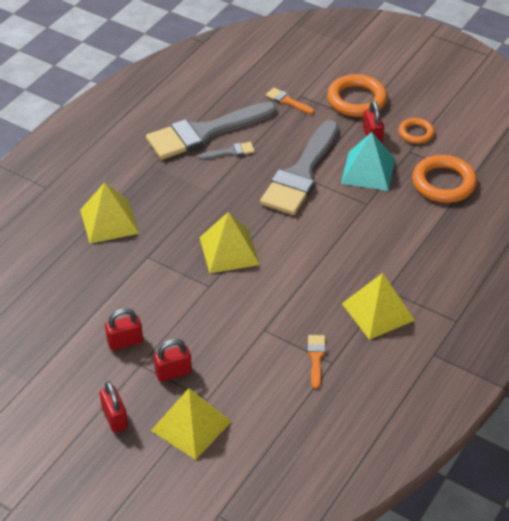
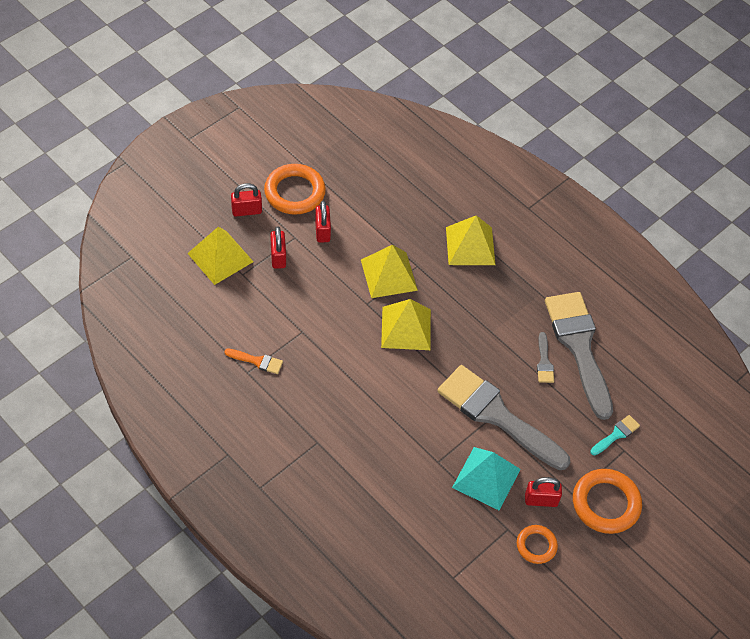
camera: 100 degrees right, 10 degrees up
(287, 101) = (616, 434): orange brush -> turquoise brush
(378, 312) = (293, 425): yellow pyramid -> yellow pyramid (388, 275)
(443, 183) = (449, 545): orange ring -> orange ring (294, 192)

